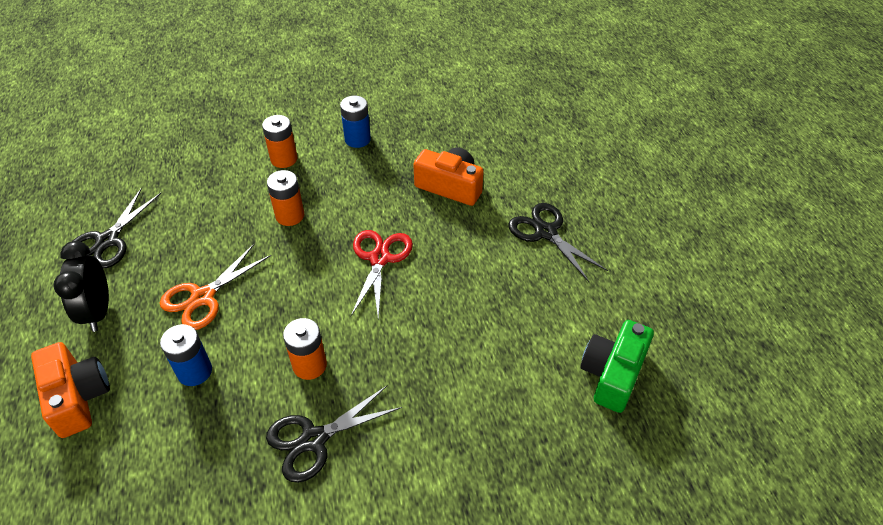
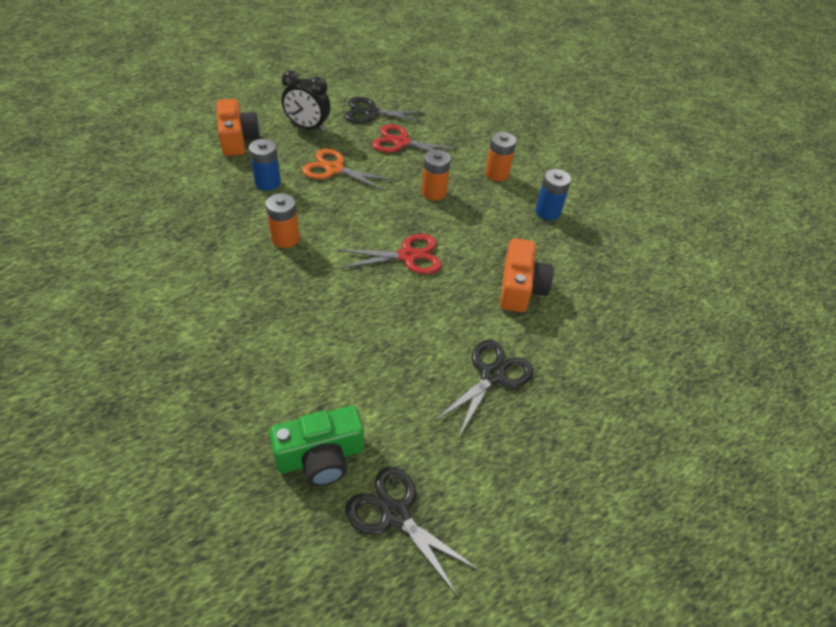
camera: 70 degrees right, 0 degrees up
(78, 397) = (238, 139): orange camera -> orange camera turned 60 degrees counterclockwise
(98, 311) = (308, 127): black clock -> black clock turned 135 degrees counterclockwise
(186, 224) = (401, 143): none -> red scissors
(314, 439) = (219, 256): black scissors -> black scissors (395, 514)
(612, 374) = (321, 456): green camera -> green camera turned 150 degrees clockwise

